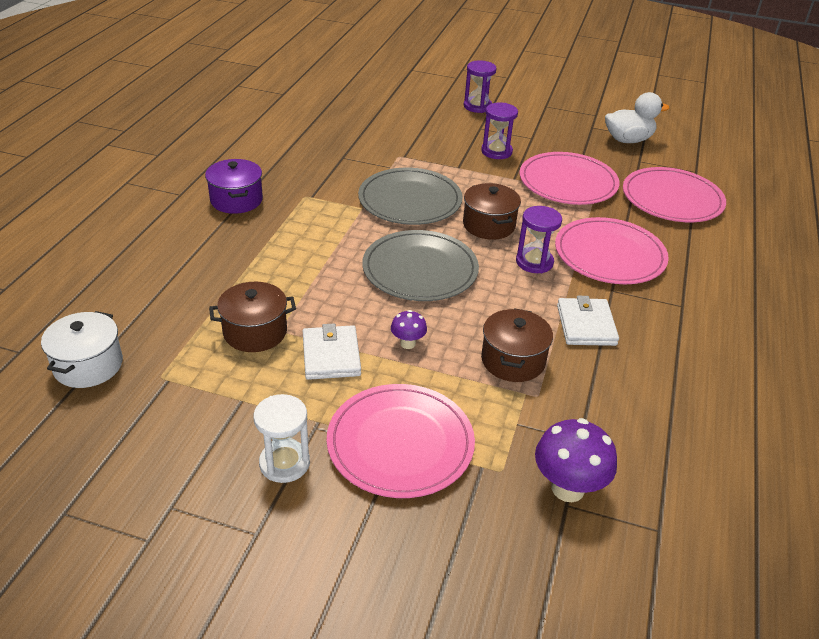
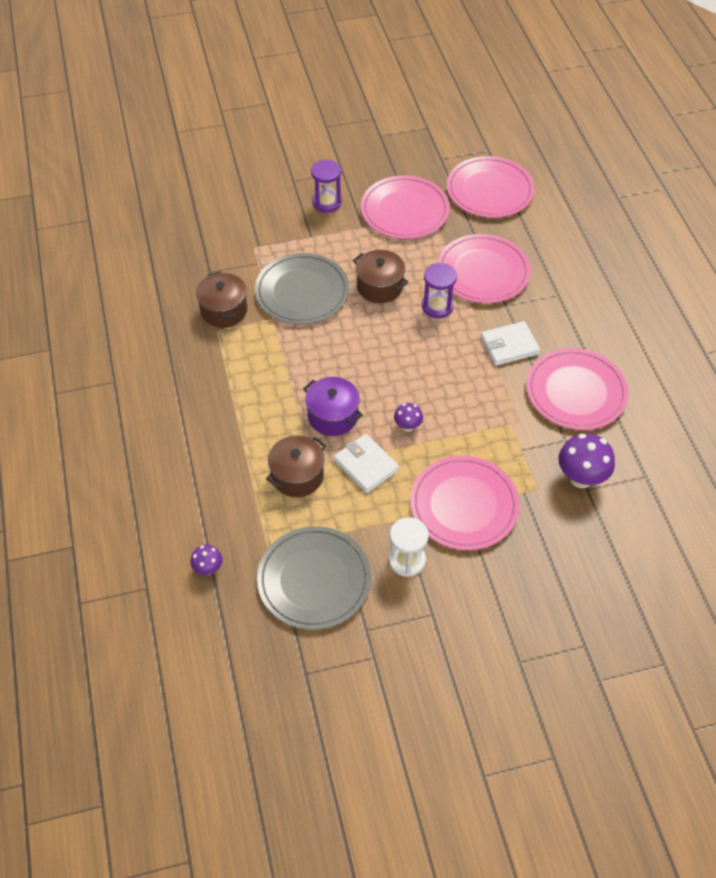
camera: 30 degrees left, 15 degrees up
(88, 365) = (208, 569): white pot -> purple mushroom
(236, 200) = (166, 363): purple pot -> purple pot (333, 416)
(420, 269) = (364, 357): grey plate -> grey plate (314, 580)
(477, 106) = (270, 154): purple hourglass -> none
(513, 360) = (484, 402): brown pot -> brown pot (224, 310)
(586, 325) = (509, 346): white wallet -> white wallet turned 75 degrees counterclockwise
(628, 140) = (417, 138): white duck -> none
(632, 400) = (576, 391): none -> pink plate

